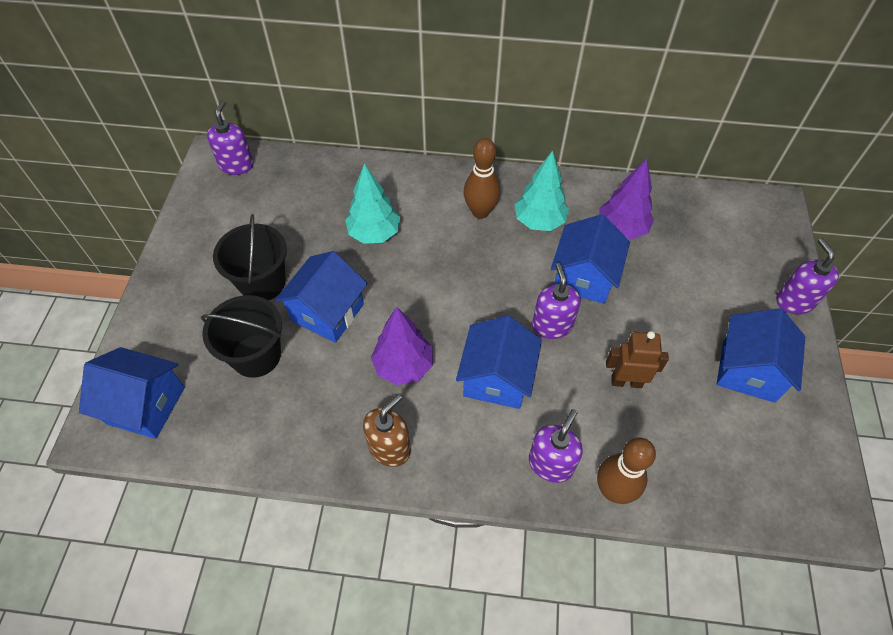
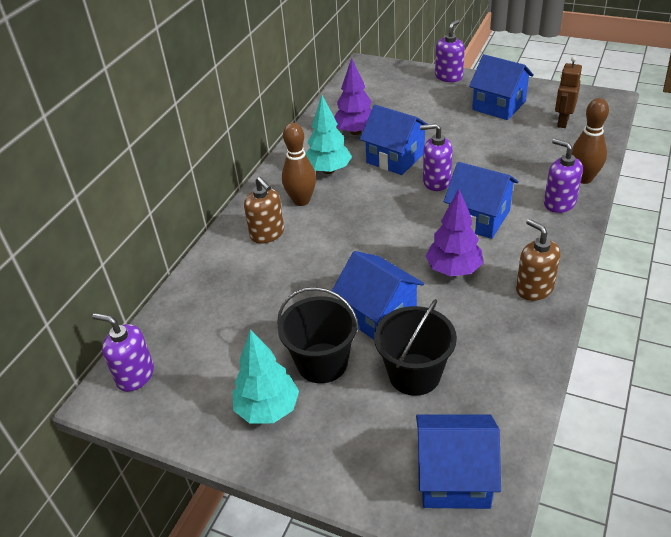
camera: 70 degrees left, 15 degrees down
(146, 405) = (454, 477): blue house -> blue house turned 60 degrees clockwise
(374, 233) = (295, 271): turquoise tree -> turquoise tree (267, 409)
(422, 199) = (267, 234): none -> brown soap dispenser
(626, 381) = (496, 156): brown robot -> brown robot (562, 122)
(794, 301) = (449, 77): purple soap dispenser -> purple soap dispenser turned 120 degrees clockwise

